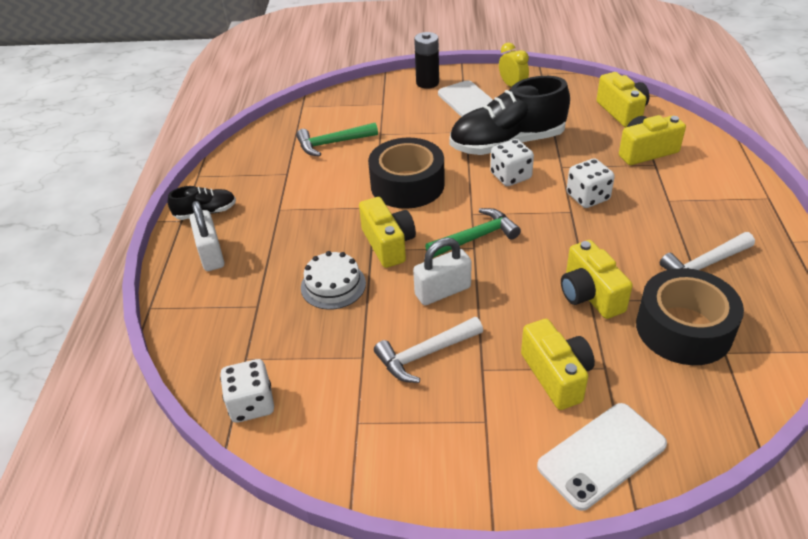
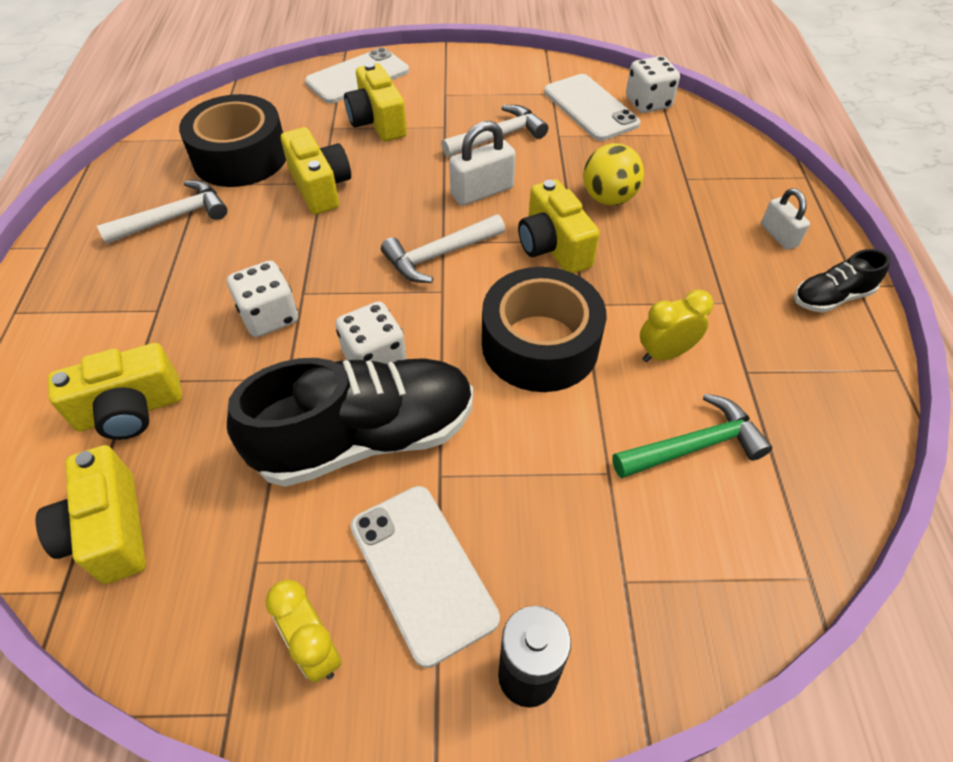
camera: 175 degrees right, 10 degrees up
(211, 254) = (779, 235): white padlock -> white padlock, size x0.66
(319, 396) = (590, 108): none -> white phone
(331, 181) = (665, 353): none -> yellow clock
(333, 285) = (608, 198): white cake -> yellow ball
(476, 237) = (439, 255): green hammer -> white hammer

